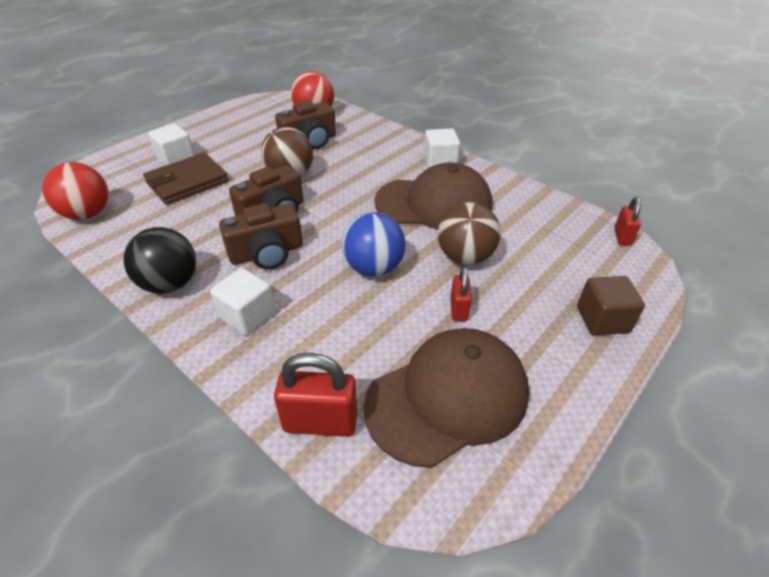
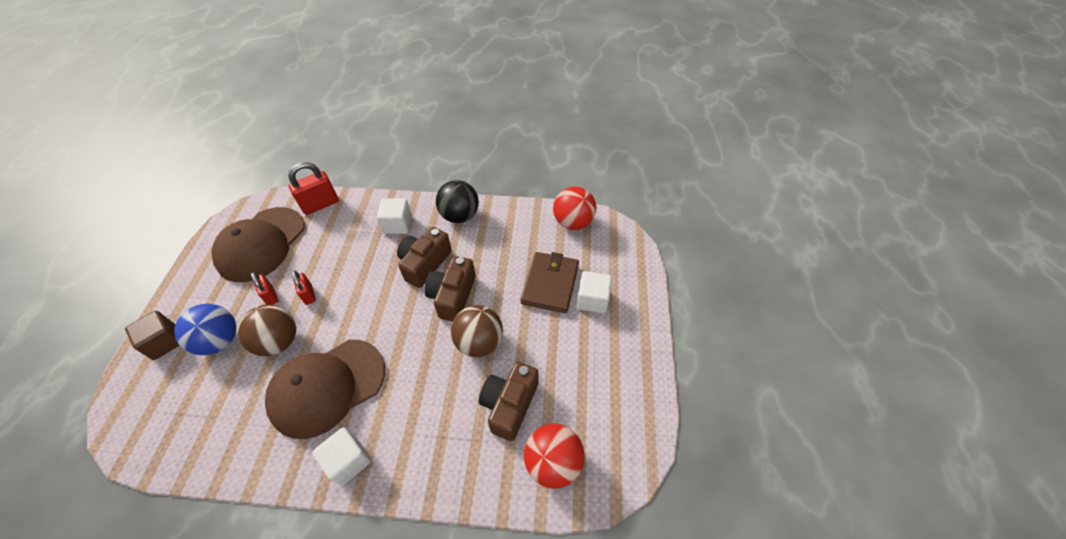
camera: 145 degrees right, 10 degrees up
(373, 268) = (343, 294): blue ball -> blue ball (220, 341)
(622, 236) = (133, 451): red padlock -> red padlock (309, 294)

